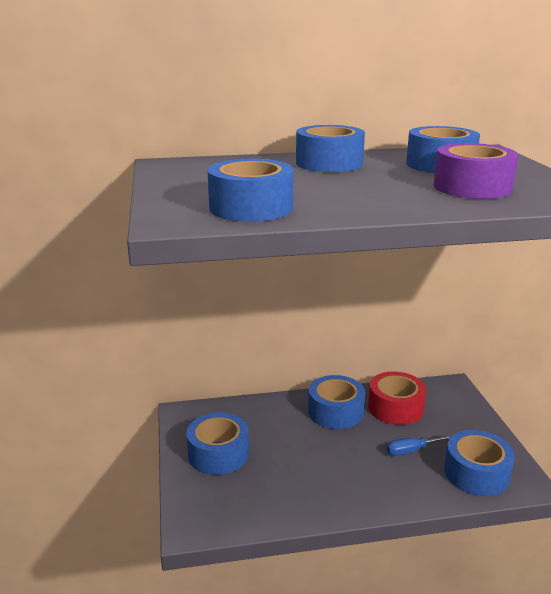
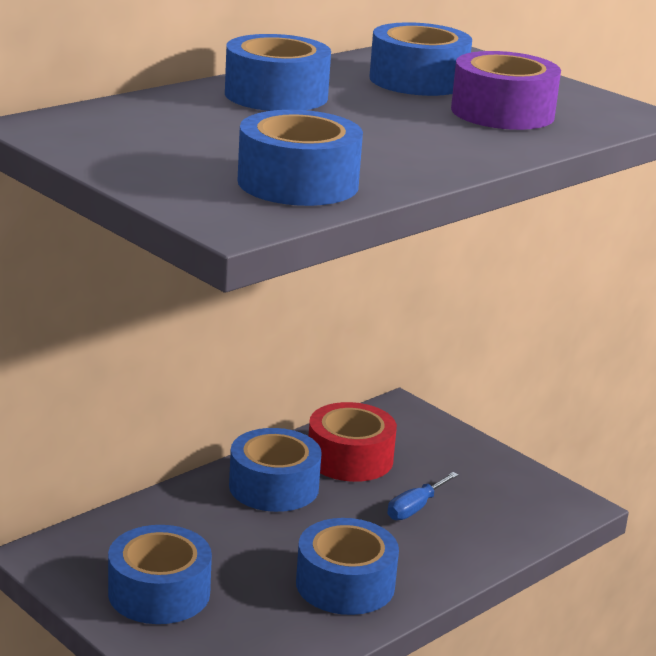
camera: 35 degrees left, 0 degrees up
(476, 473) = (512, 511): blue tape -> blue tape (345, 584)

